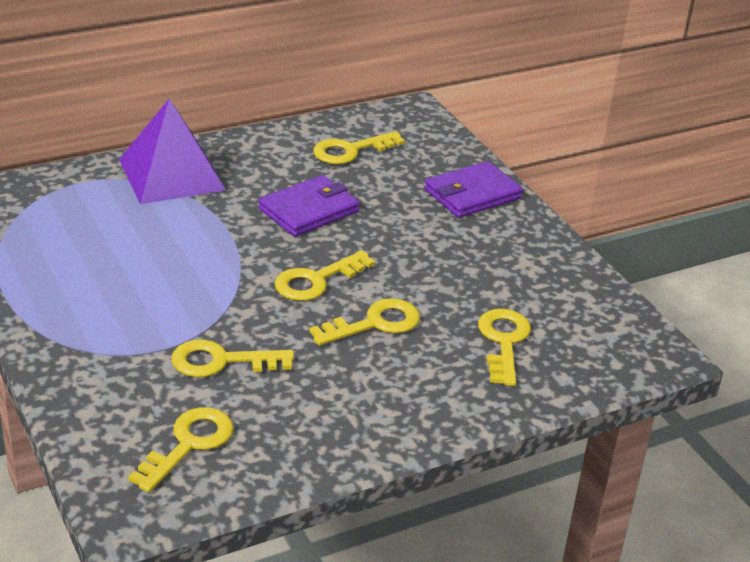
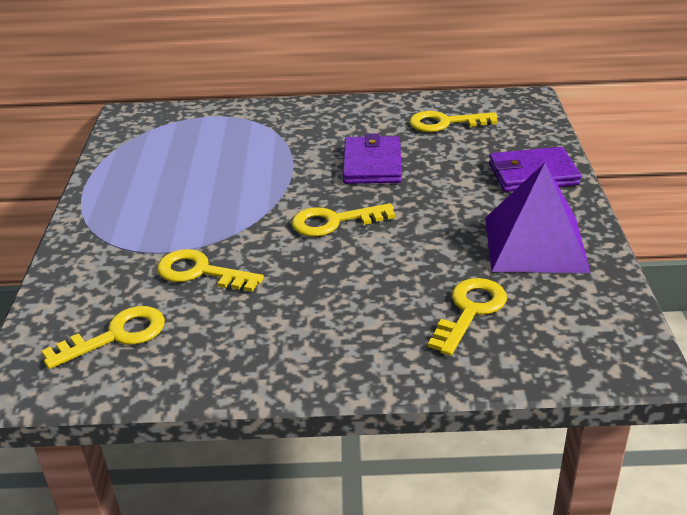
camera: 30 degrees right, 0 degrees up
(172, 174) = (282, 120): purple pyramid -> purple pyramid (535, 244)
(309, 210) = (372, 164): purple wallet -> purple wallet turned 75 degrees counterclockwise
(374, 323) = (357, 268): yellow key -> none

